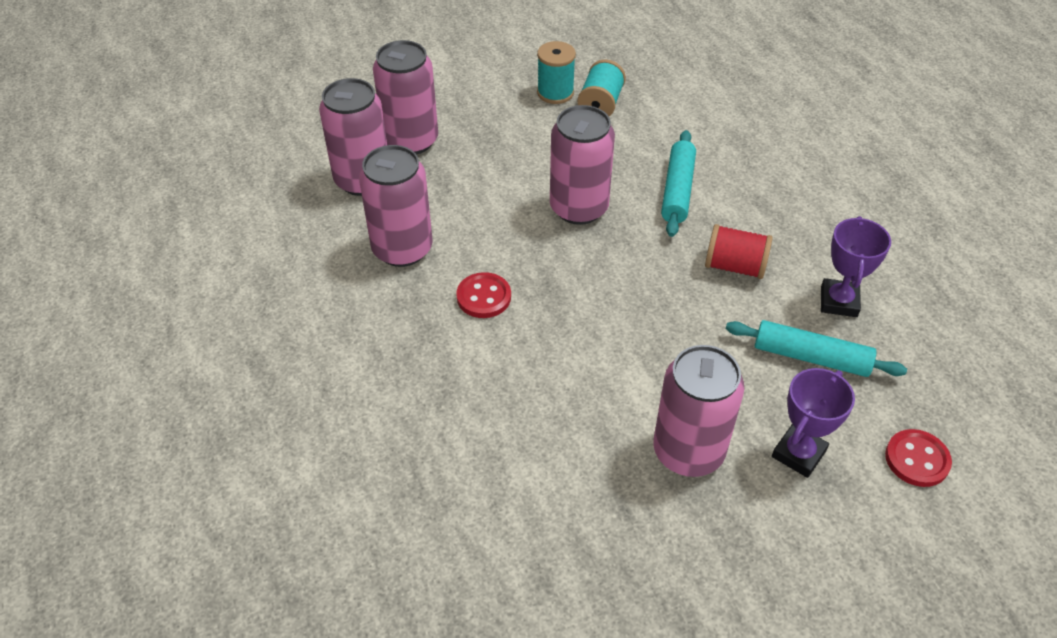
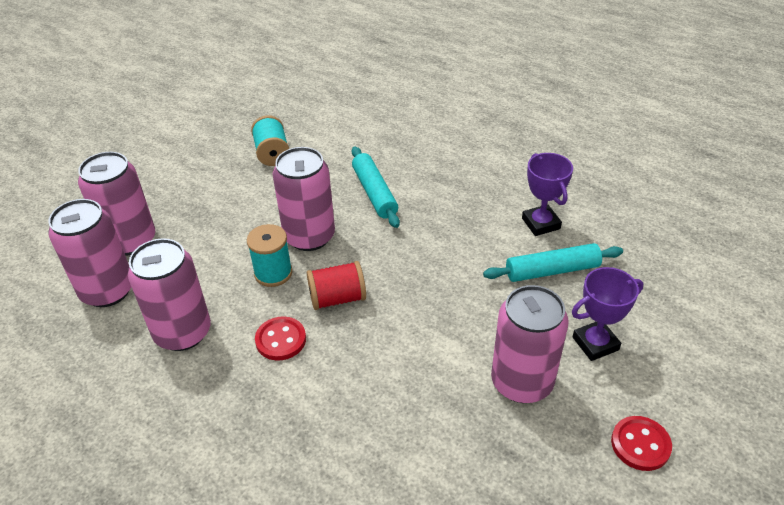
camera: 30 degrees left, 5 degrees down
(555, 93) = (230, 158): turquoise spool -> turquoise spool (273, 273)
(734, 266) = (454, 230): red spool -> red spool (337, 298)
(798, 454) = (595, 343): purple trophy -> purple trophy turned 60 degrees clockwise
(917, 459) = (669, 308): red button -> red button (640, 444)

